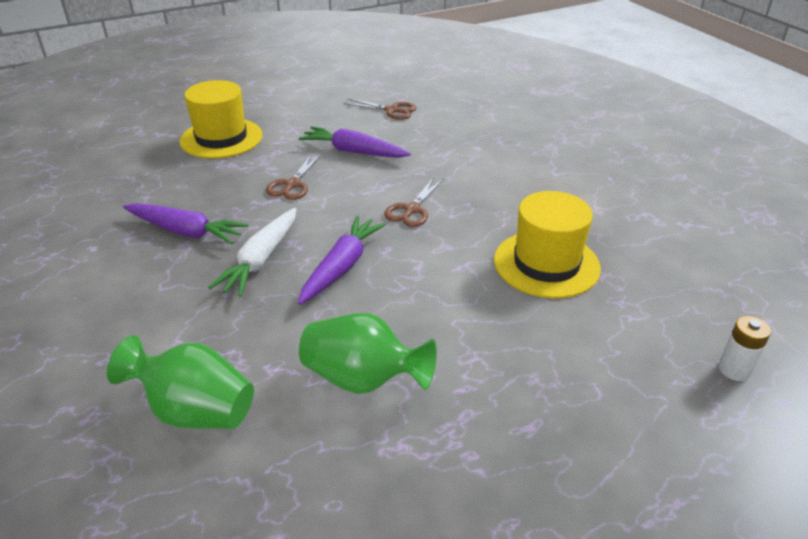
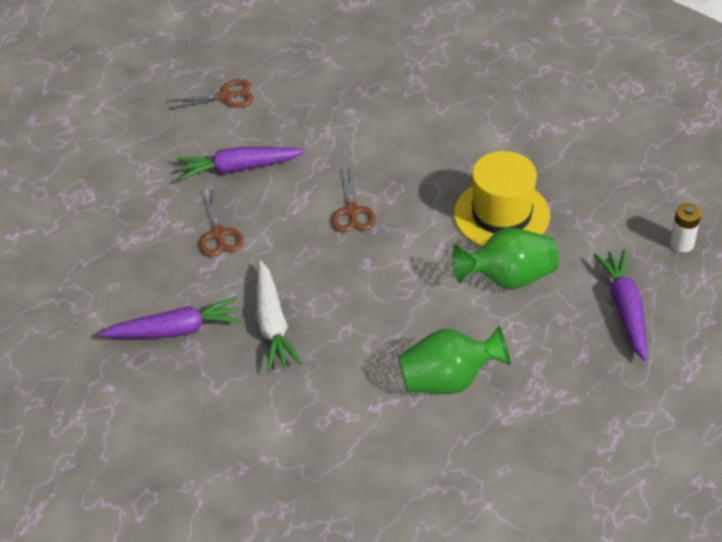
camera: 30 degrees left, 10 degrees up
(195, 411) = (354, 465): green vase -> green vase (508, 278)
(221, 138) = (87, 211): yellow hat -> none
(342, 266) = (345, 296): purple carrot -> purple carrot (625, 309)

